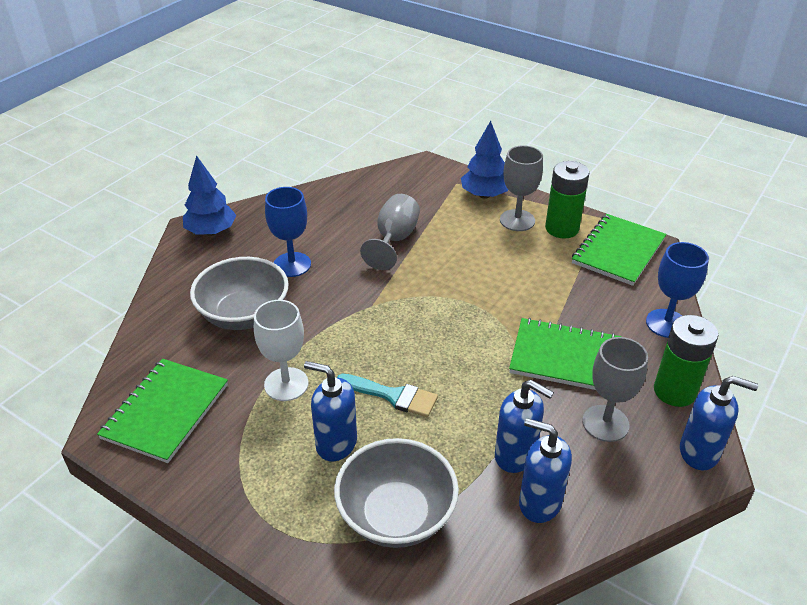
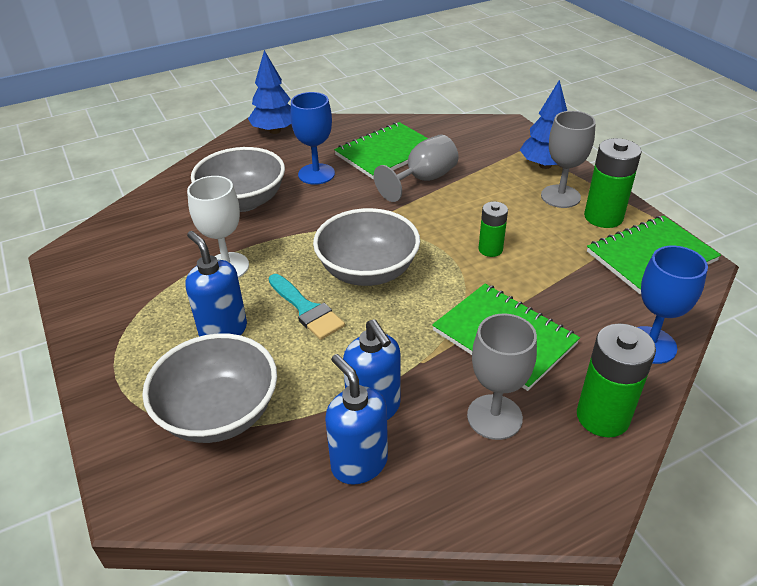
camera: 30 degrees right, 0 degrees up
(165, 411) = (120, 254): green notebook -> green notebook (386, 152)
(415, 341) = (367, 271): none -> grey bowl
(499, 286) = (490, 249): none -> green battery
(699, 452) = (580, 492): blue soap dispenser -> none

